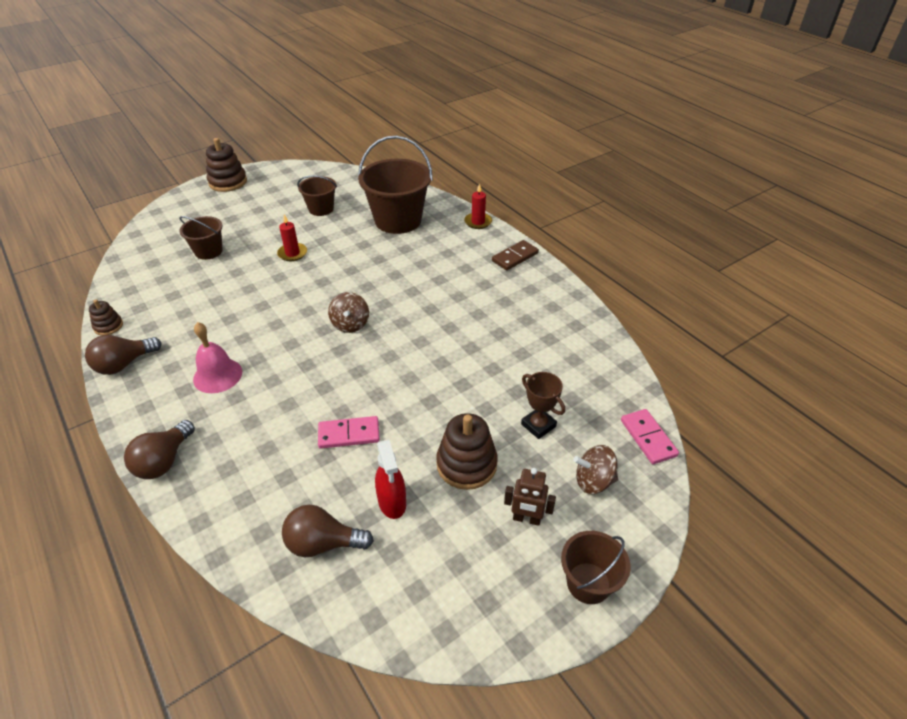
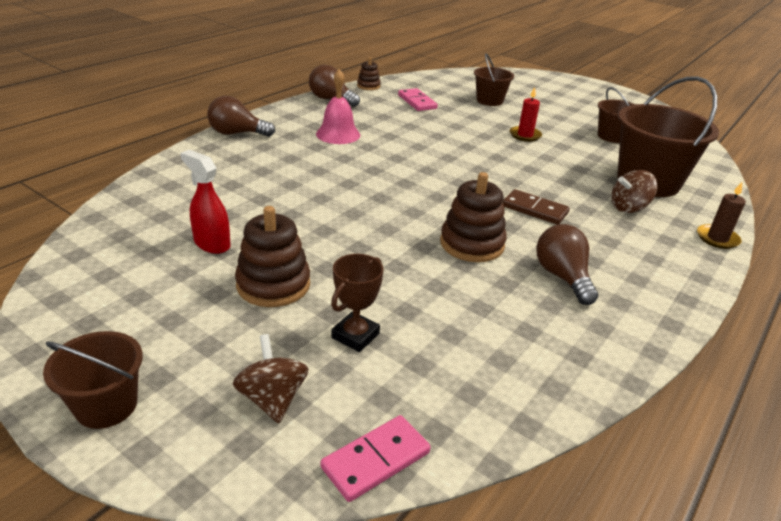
camera: 70 degrees right, 10 degrees down
(228, 182) = (596, 89): brown stacking toy -> brown stacking toy (472, 244)
(323, 543) = (160, 215): brown light bulb -> brown light bulb (562, 277)
(349, 434) = (293, 206): pink domino -> pink domino (417, 102)
(350, 324) = (445, 182): brown spinning top -> brown spinning top (628, 208)
(392, 502) = (212, 244): red spray bottle -> red spray bottle turned 75 degrees clockwise
(478, 222) = (717, 238): red candle -> brown candle
(515, 257) = (676, 279): brown domino -> brown domino (535, 209)
(526, 519) = (201, 340): brown robot -> none

